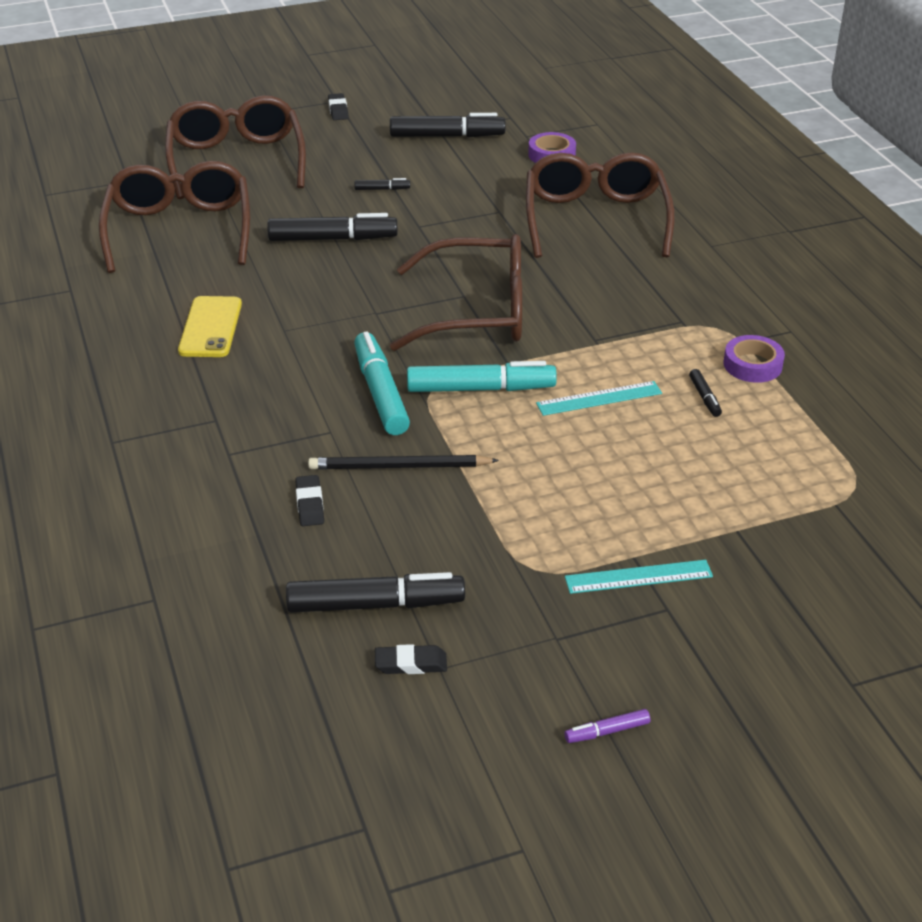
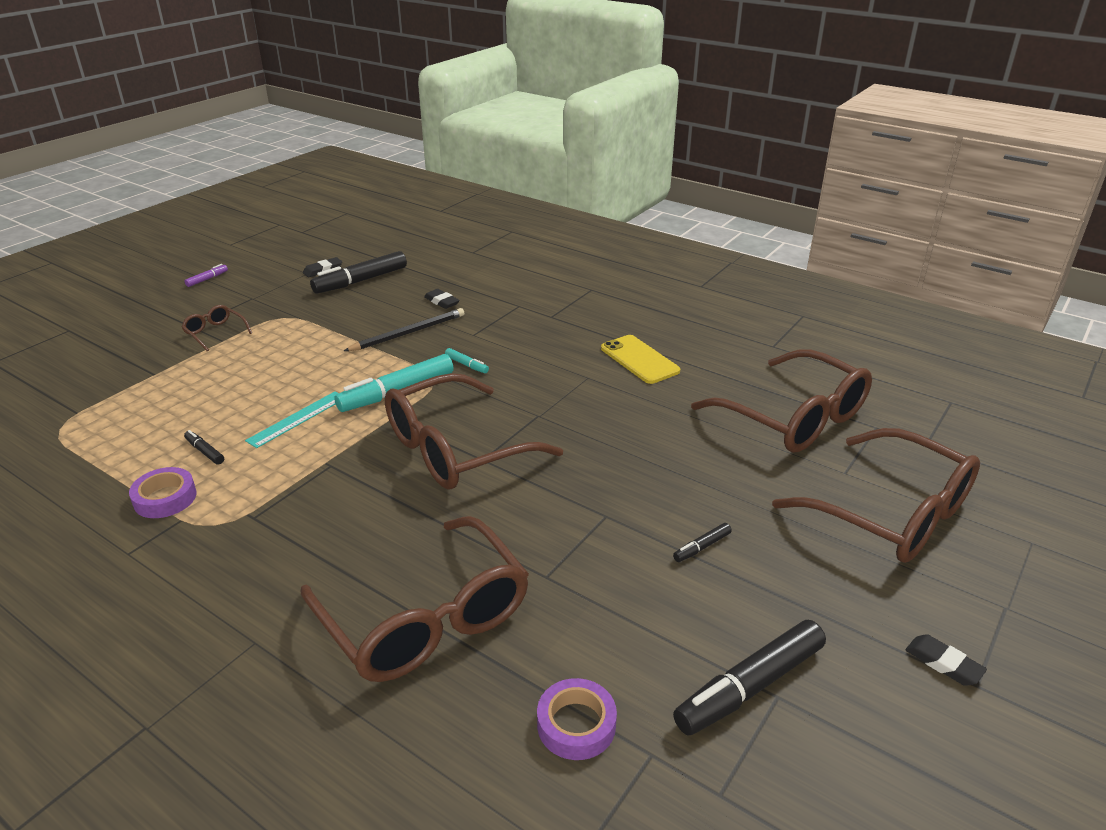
camera: 145 degrees right, 5 degrees down
(333, 239) = (662, 465): black marker -> none
(381, 392) = (466, 365): turquoise marker -> turquoise marker, size x0.46
(638, 577) = (215, 333): turquoise ruler -> brown glasses

